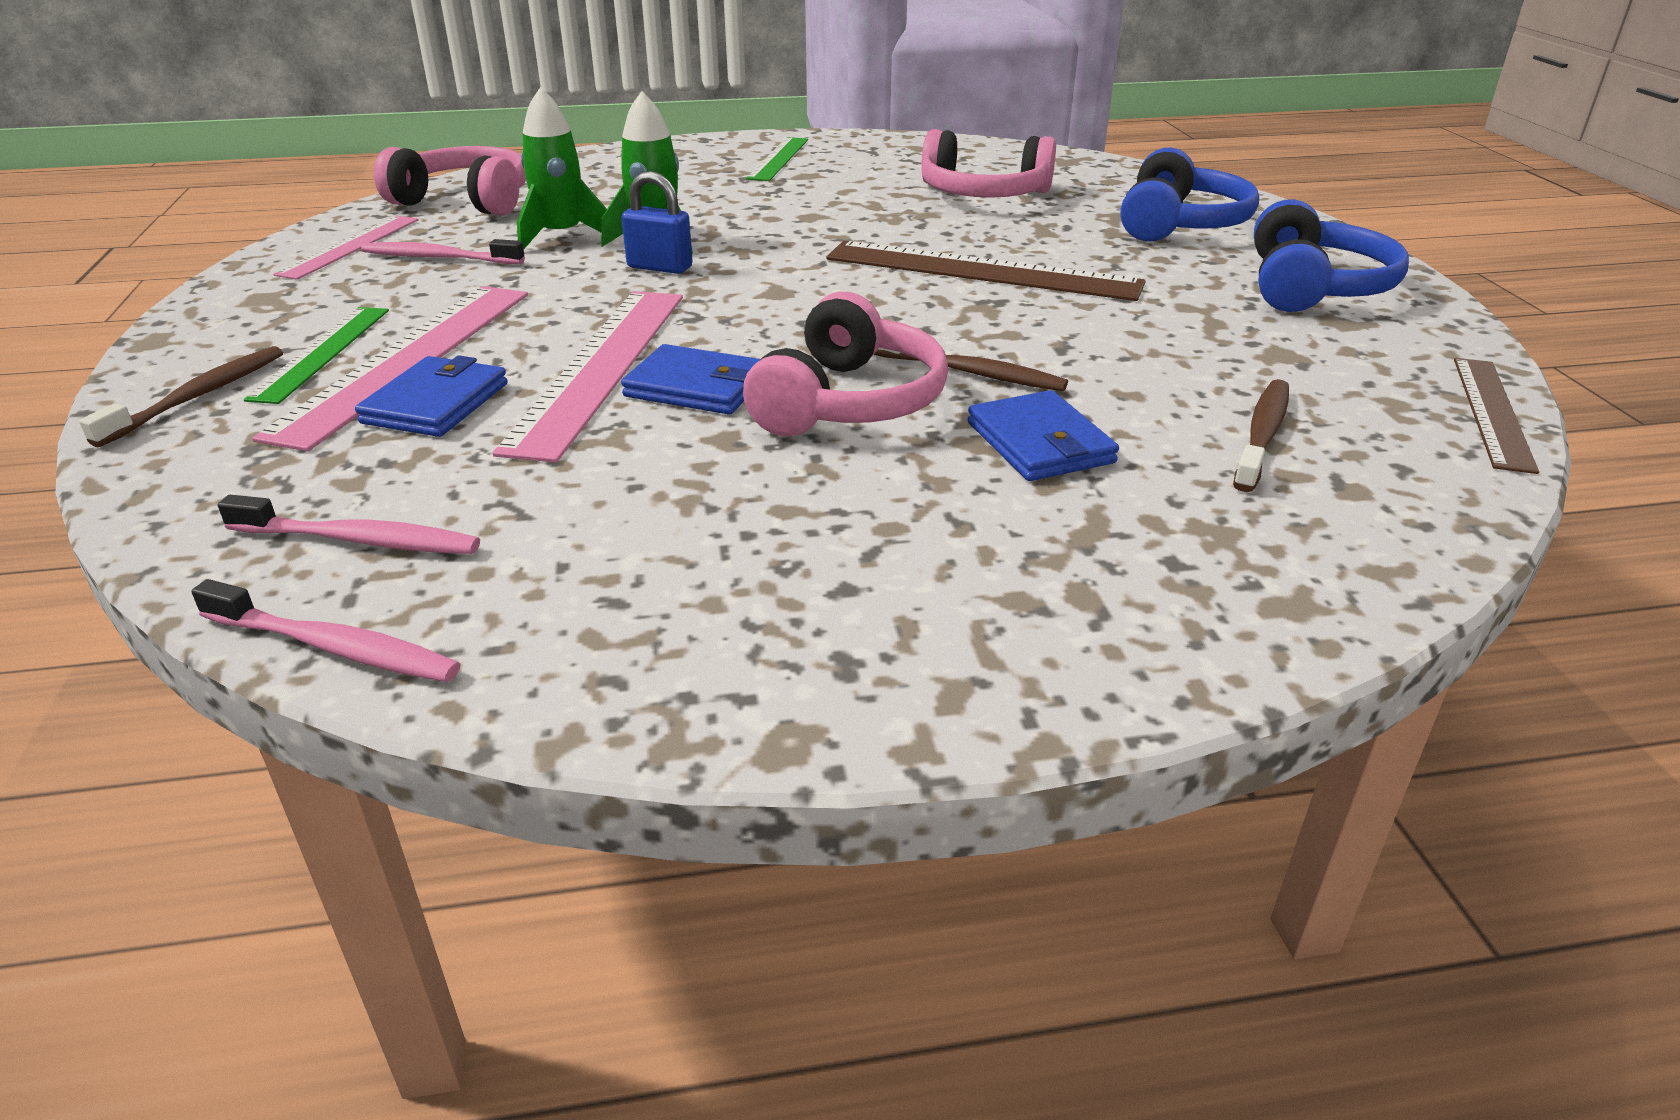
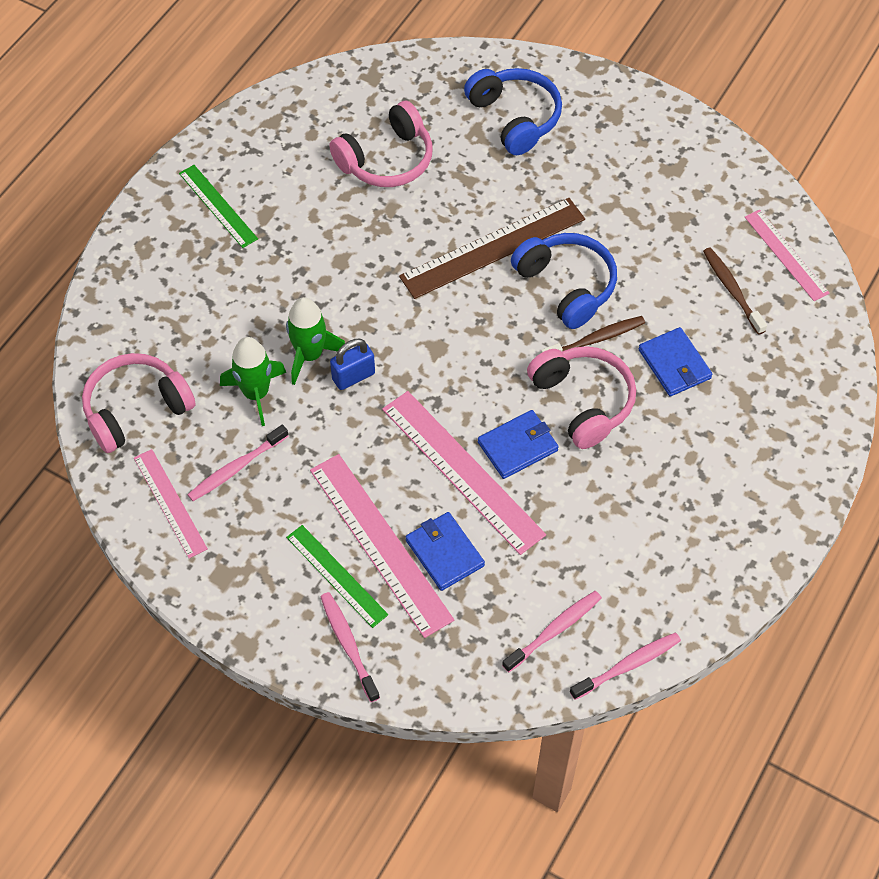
camera: 50 degrees left, 25 degrees up
(198, 397) = (348, 645): brown toothbrush -> pink toothbrush
(1040, 443) = (674, 364): blue wallet -> blue wallet turned 45 degrees clockwise
(1313, 287) = (633, 143): blue headphones -> blue headphones (566, 286)
(1424, 452) = (786, 255): none -> pink ruler
(1492, 412) = (781, 203): brown ruler -> none

